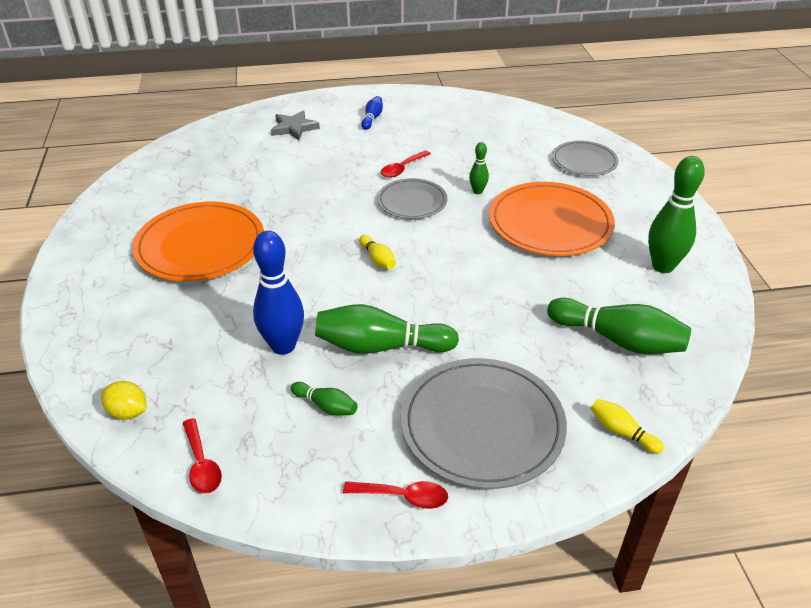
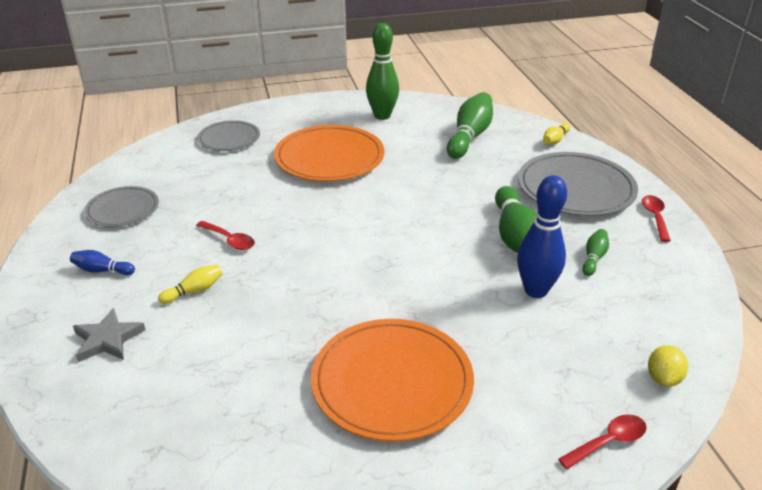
camera: 95 degrees left, 5 degrees down
(202, 464) = (688, 317): red spoon -> red spoon (608, 442)
(378, 259) = (396, 246): yellow bowling pin -> yellow bowling pin (194, 291)
(412, 201) = (295, 230): grey plate -> grey plate (122, 209)
(477, 191) = (278, 193): green bowling pin -> none

